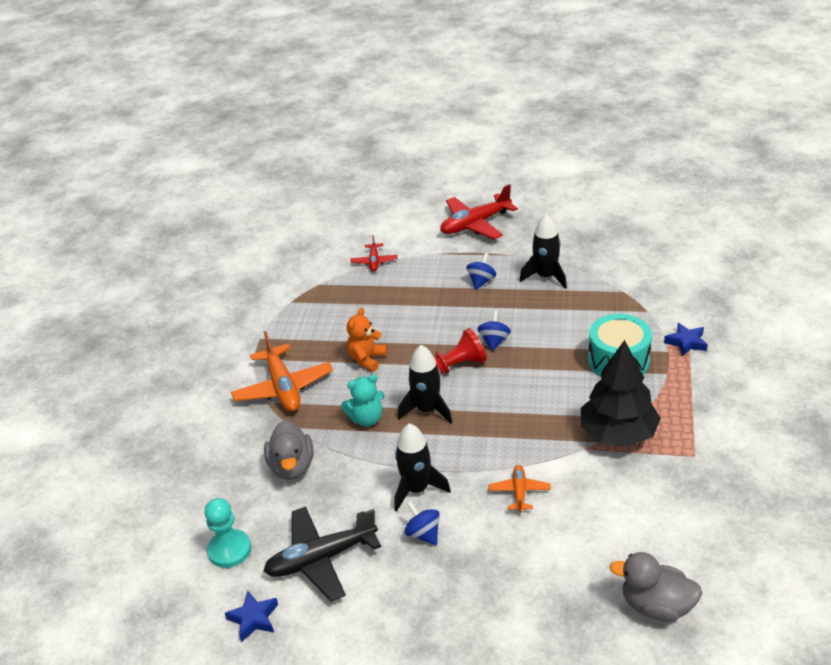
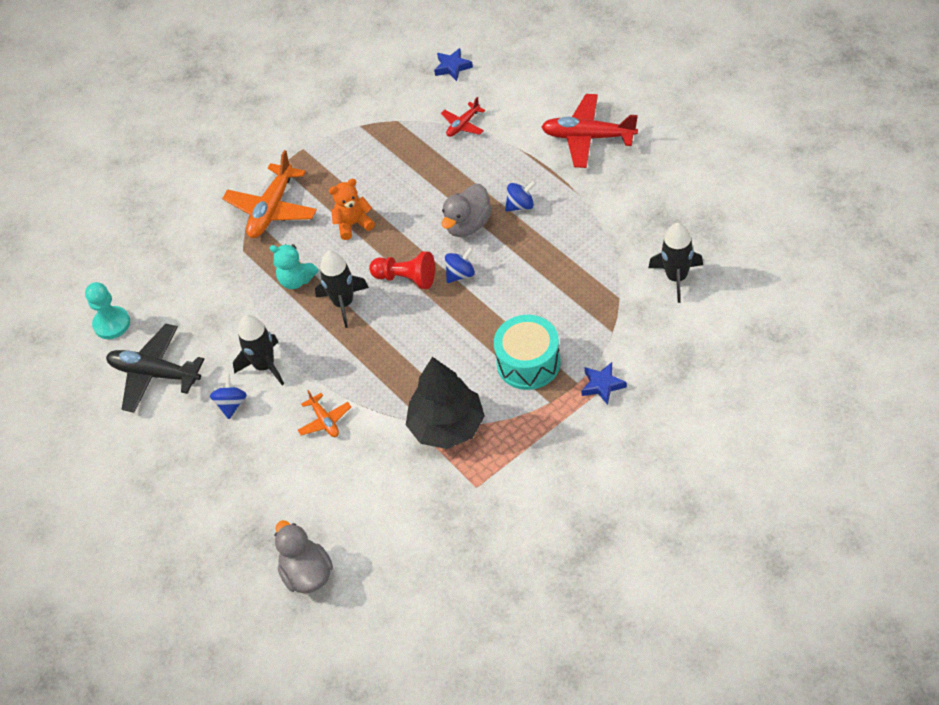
camera: 45 degrees right, 15 degrees up
(254, 618) = (78, 386): blue star -> blue star (452, 67)
(292, 467) = (209, 285): grey duck -> grey duck (468, 225)
(519, 492) = (325, 421): orange plane -> orange plane turned 105 degrees clockwise
(546, 277) = (576, 237): black rocket -> black rocket (676, 277)

